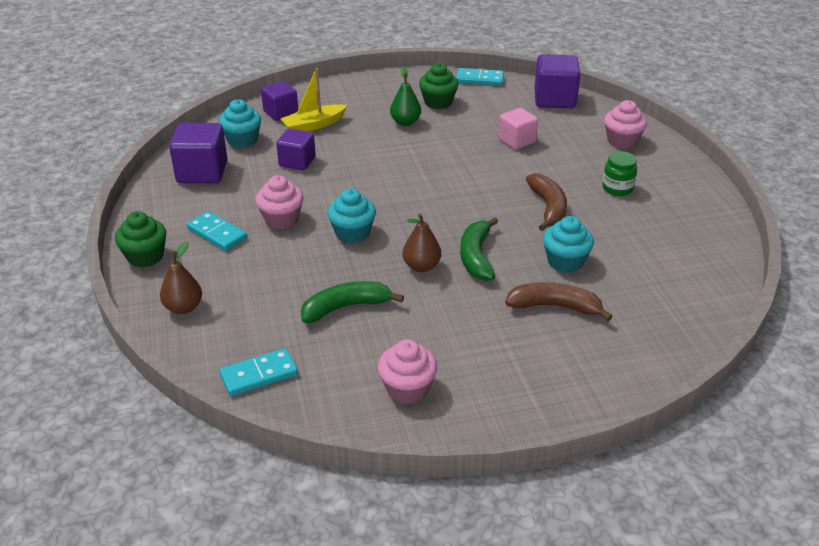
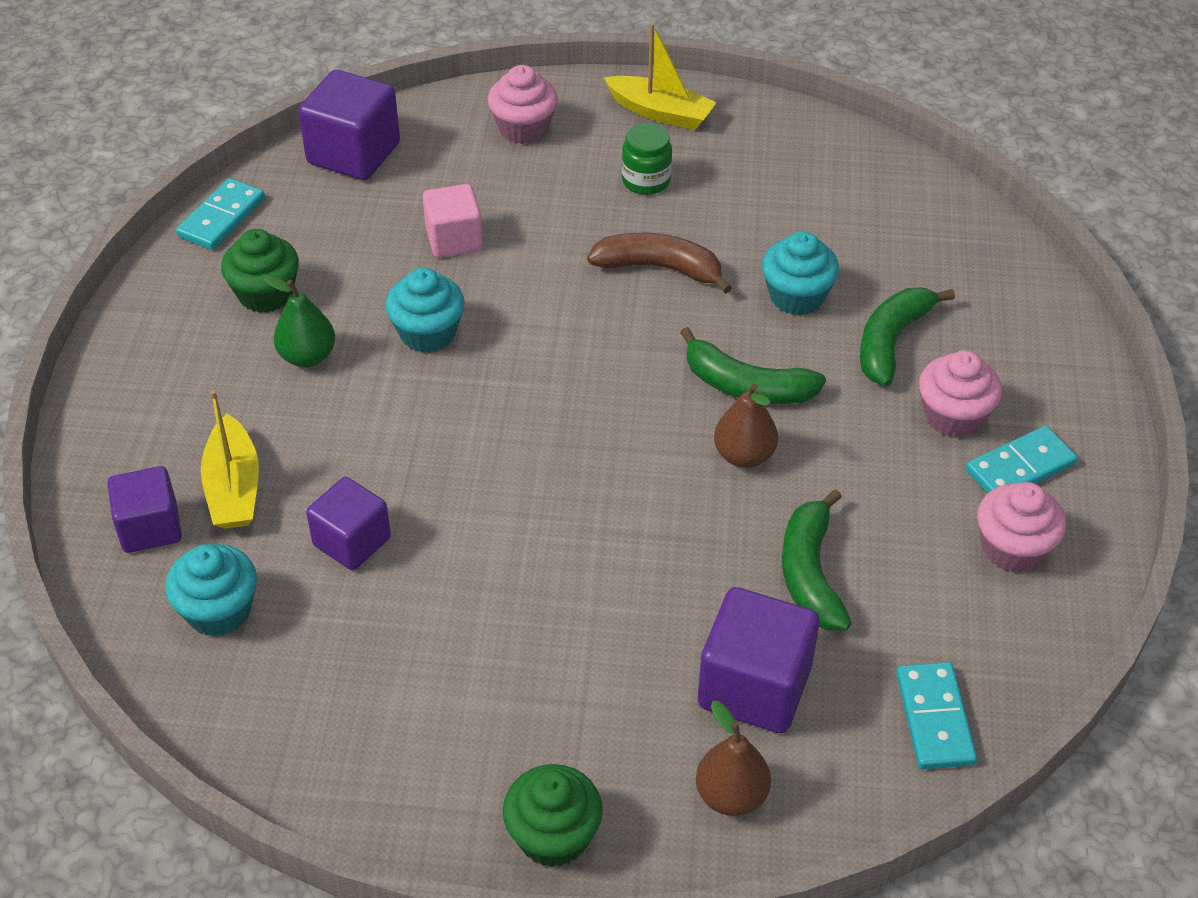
camera: 70 degrees left, 10 degrees up
(202, 172) = (304, 699): purple cube -> purple cube (754, 686)
(217, 233) = (530, 710): turquoise domino -> turquoise domino (1020, 467)
(281, 219) = (530, 604): pink cupcake -> pink cupcake (953, 416)
(352, 233) = (617, 517): turquoise cupcake -> turquoise cupcake (428, 333)
(555, 306) = (891, 342): brown banana -> green banana
(682, 181) = (660, 112): none -> yellow boat

